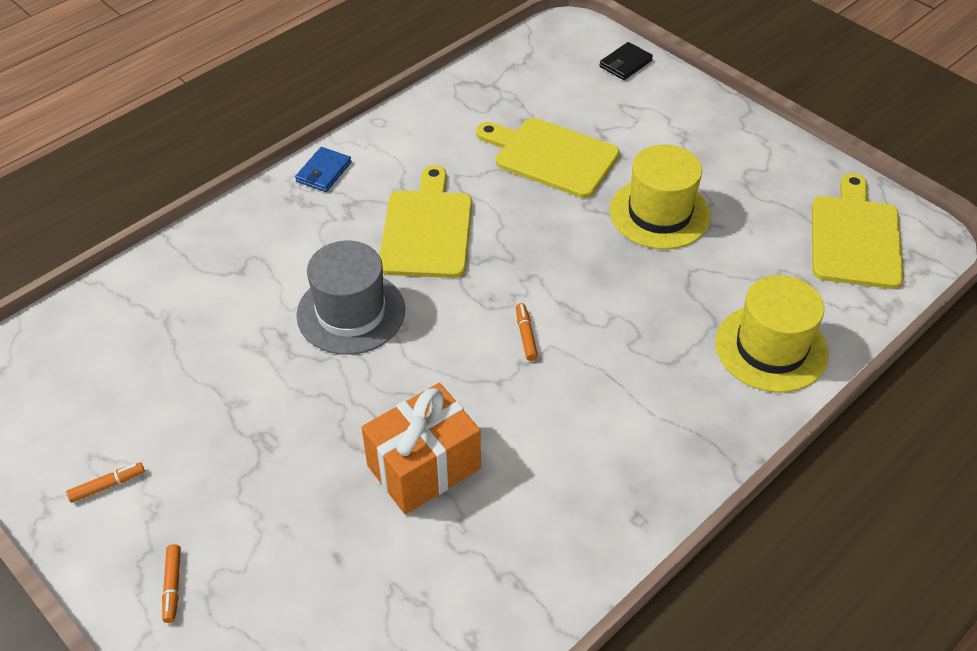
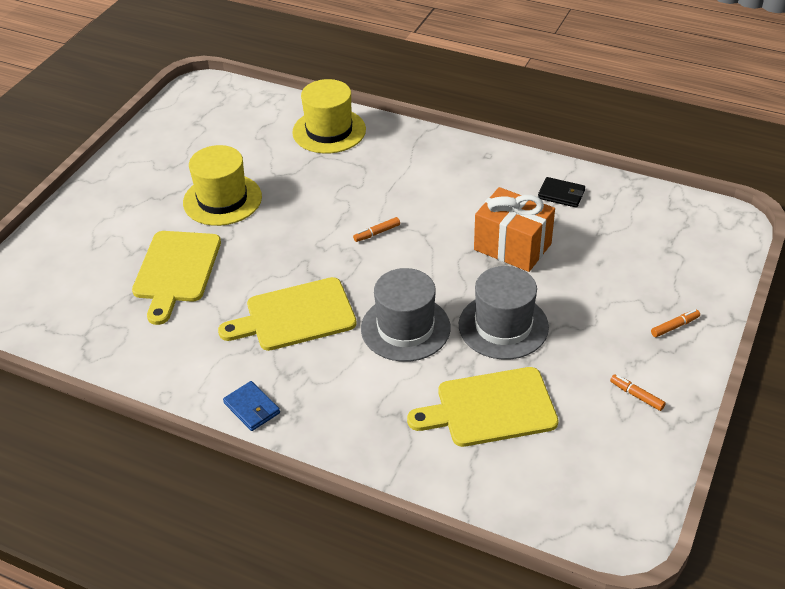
camera: 110 degrees left, 5 degrees down
(296, 401) = (503, 326): none -> grey hat
(323, 172) = (252, 408): blue wallet -> blue wallet turned 45 degrees clockwise
(625, 64) = (31, 258): black wallet -> black wallet (561, 194)
(854, 237) = (210, 113): yellow cutting board -> yellow cutting board (490, 408)

